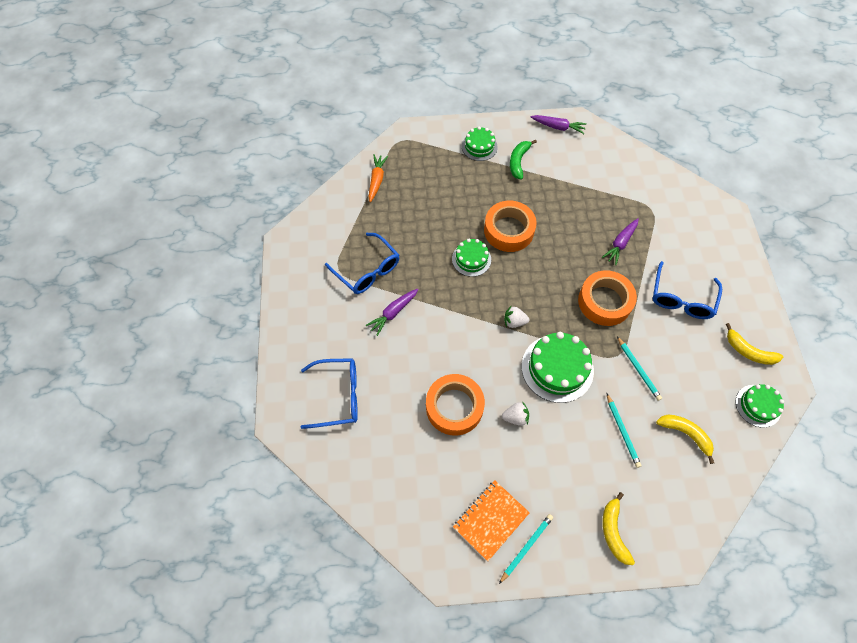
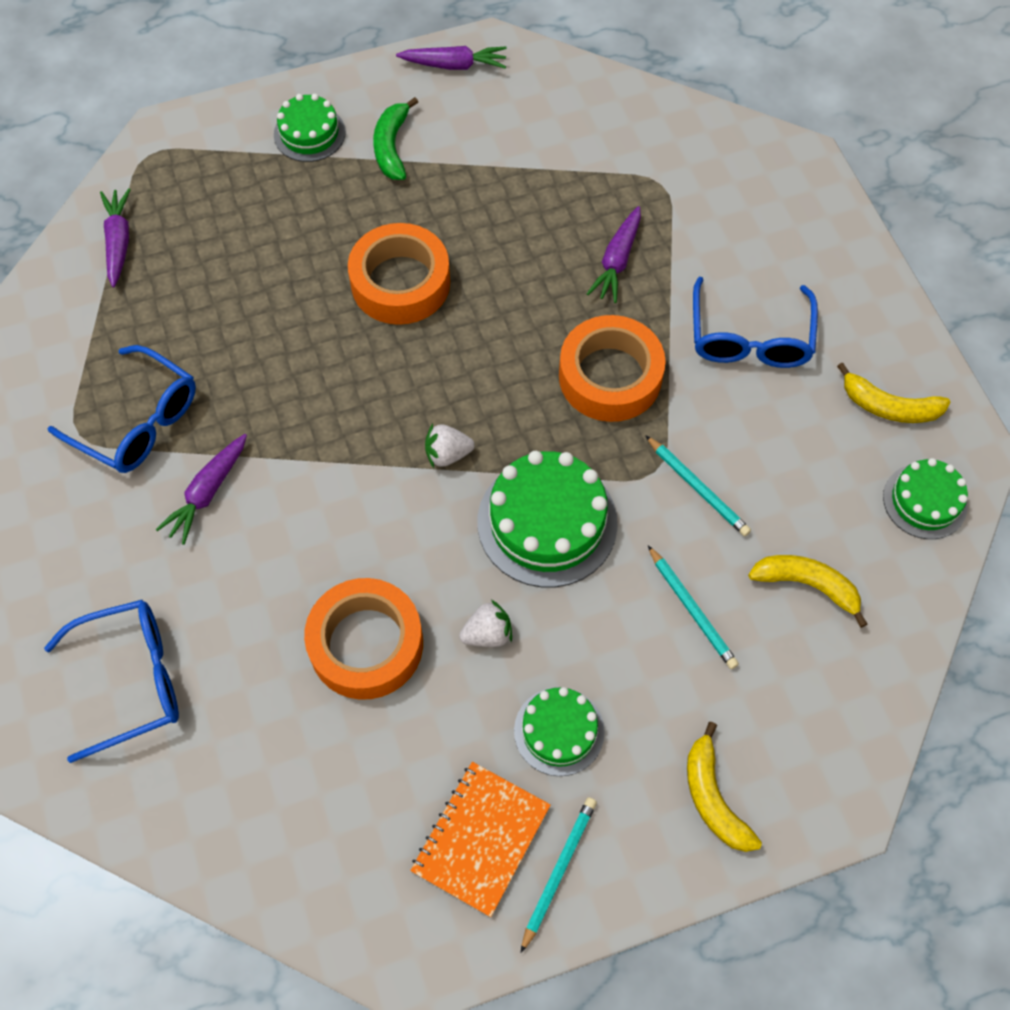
camera: 15 degrees left, 0 degrees up
(377, 180) = (119, 242): orange carrot -> purple carrot
(471, 259) = (339, 354): green cake -> green cake (559, 731)

